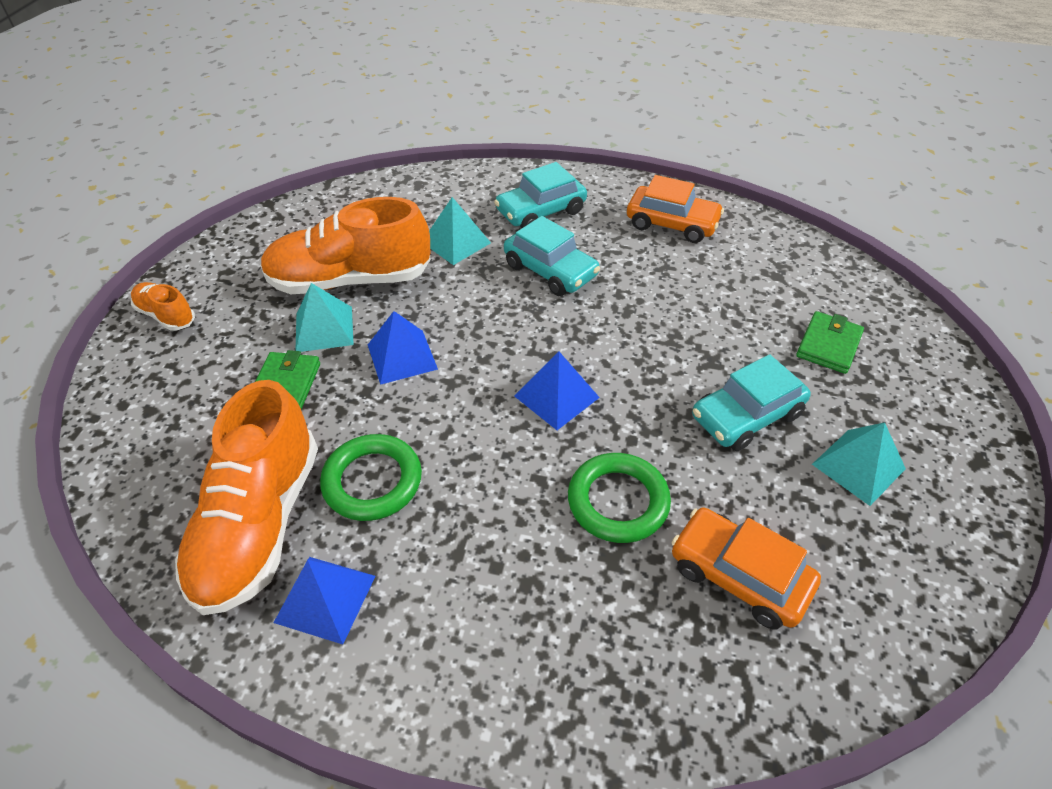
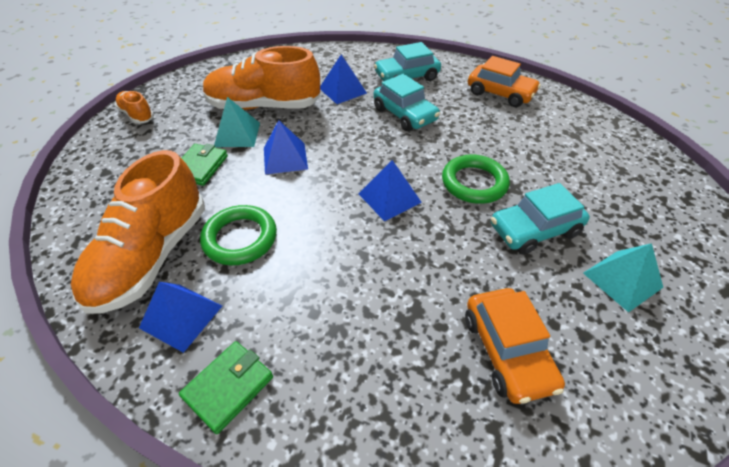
camera: 10 degrees right, 0 degrees up
(456, 242) = (342, 90): turquoise pyramid -> blue pyramid
(618, 501) = (419, 279): green ring -> green ring (474, 183)
(739, 575) = (507, 351): orange car -> orange car turned 150 degrees counterclockwise
(828, 345) = (609, 187): green wallet -> green wallet (228, 387)

